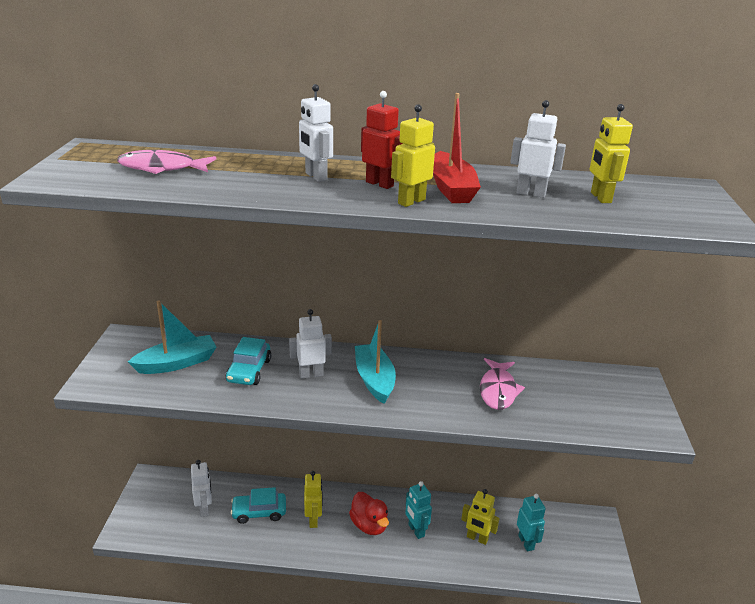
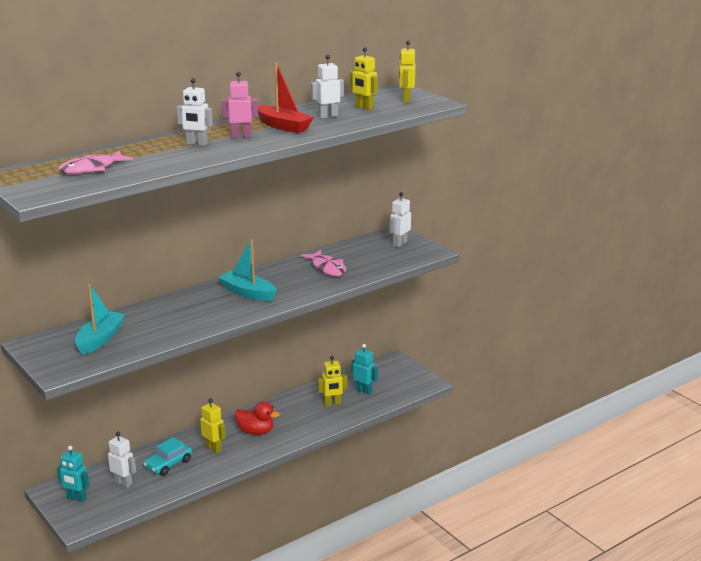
camera: 40 degrees left, 5 degrees down
(249, 370) = (158, 322): turquoise car -> none
(311, 374) = (203, 307): white robot -> white robot (399, 244)
(380, 184) = (241, 136): red robot -> pink robot
(411, 201) = (276, 139): yellow robot -> yellow robot (406, 99)
(416, 530) = (289, 419): turquoise robot -> turquoise robot (76, 498)

